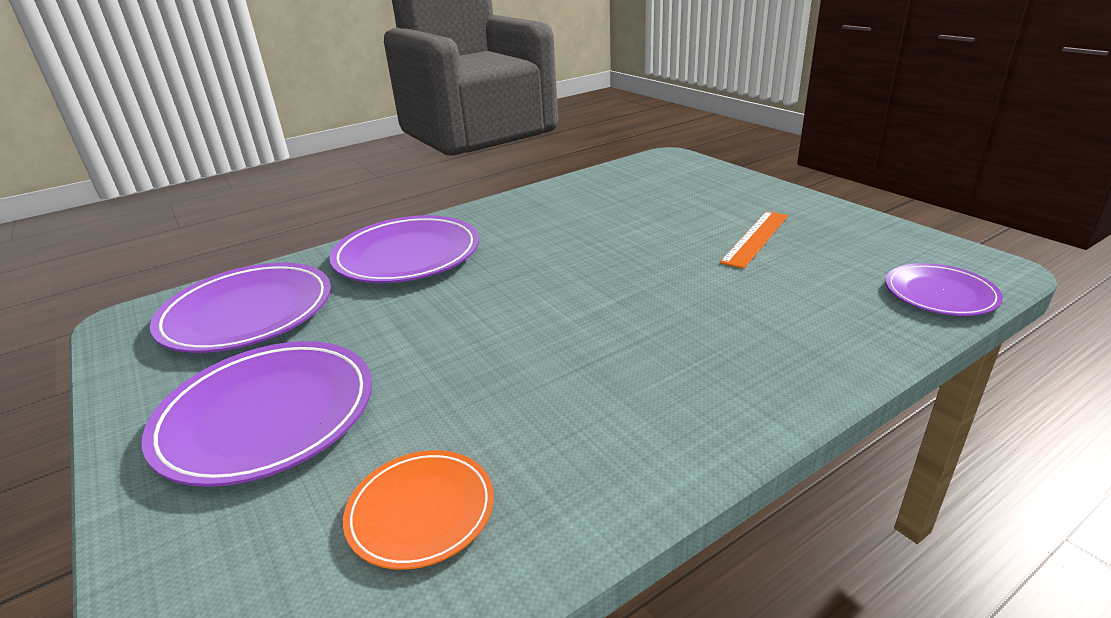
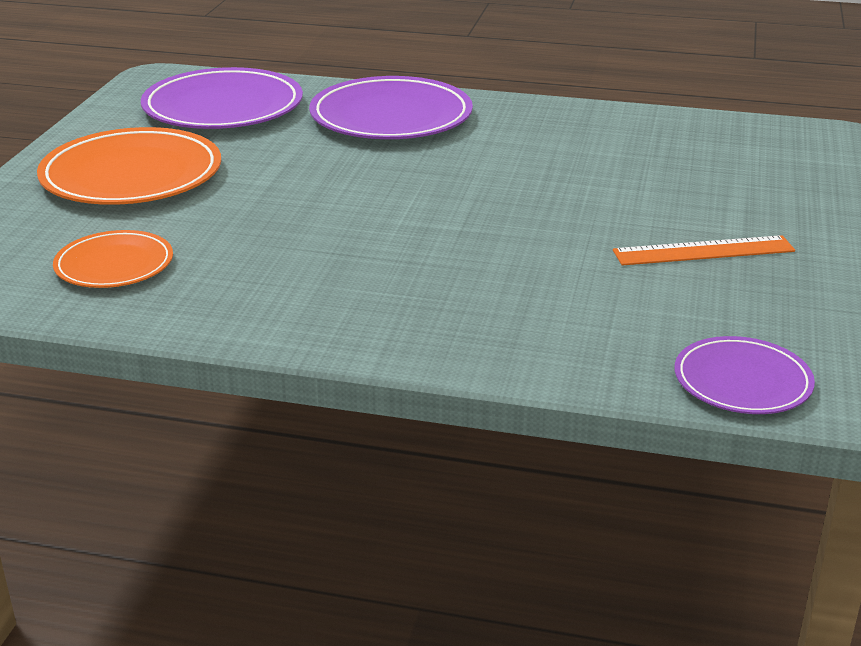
camera: 45 degrees right, 0 degrees up
(267, 415) = (132, 175): purple plate -> orange plate

